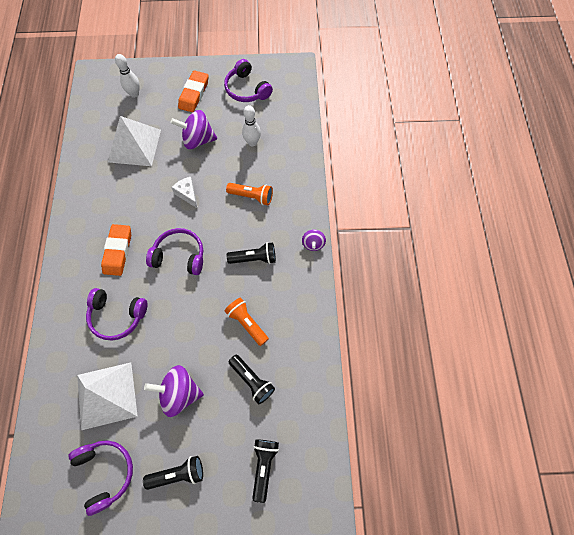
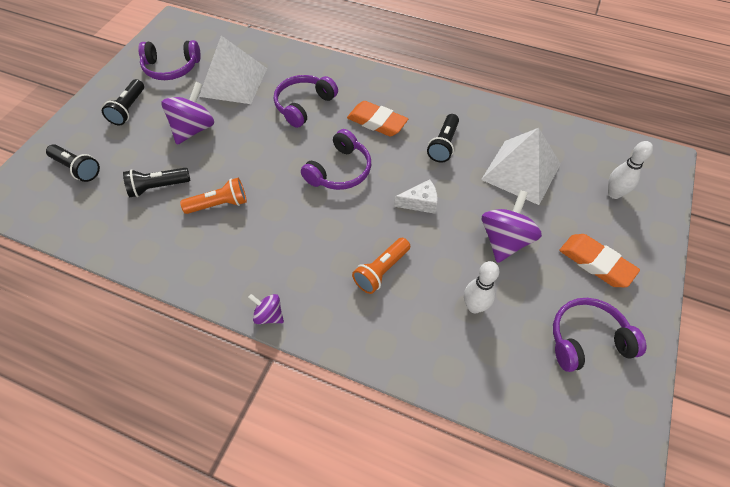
camera: 115 degrees right, 10 degrees down
(254, 258) = (291, 240): black flashlight -> black flashlight (443, 145)

